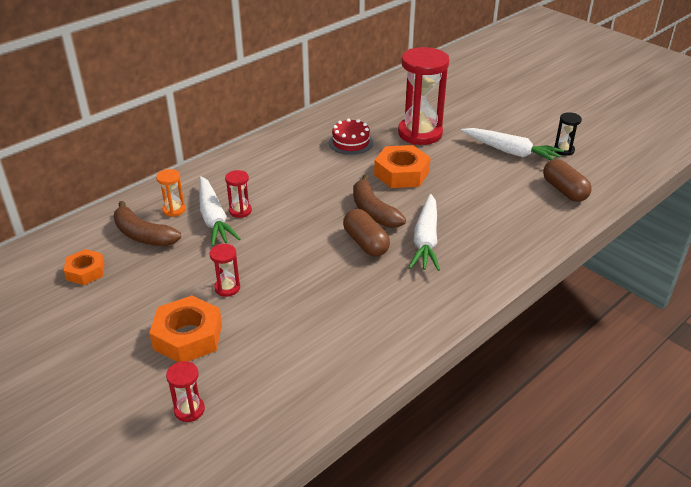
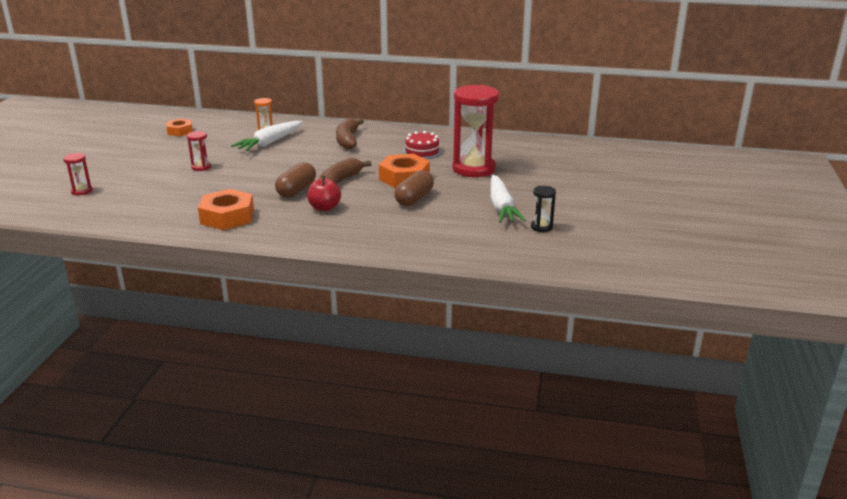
camera: 55 degrees right, 10 degrees down
(143, 235) = (230, 132): brown banana -> brown banana (348, 140)
(188, 336) = (145, 172): orange nut -> orange nut (227, 217)
(240, 211) = (287, 146): red hourglass -> none
(426, 240) = (324, 208): white carrot -> red apple
(564, 190) = (471, 241): brown capsule -> brown capsule (414, 198)

